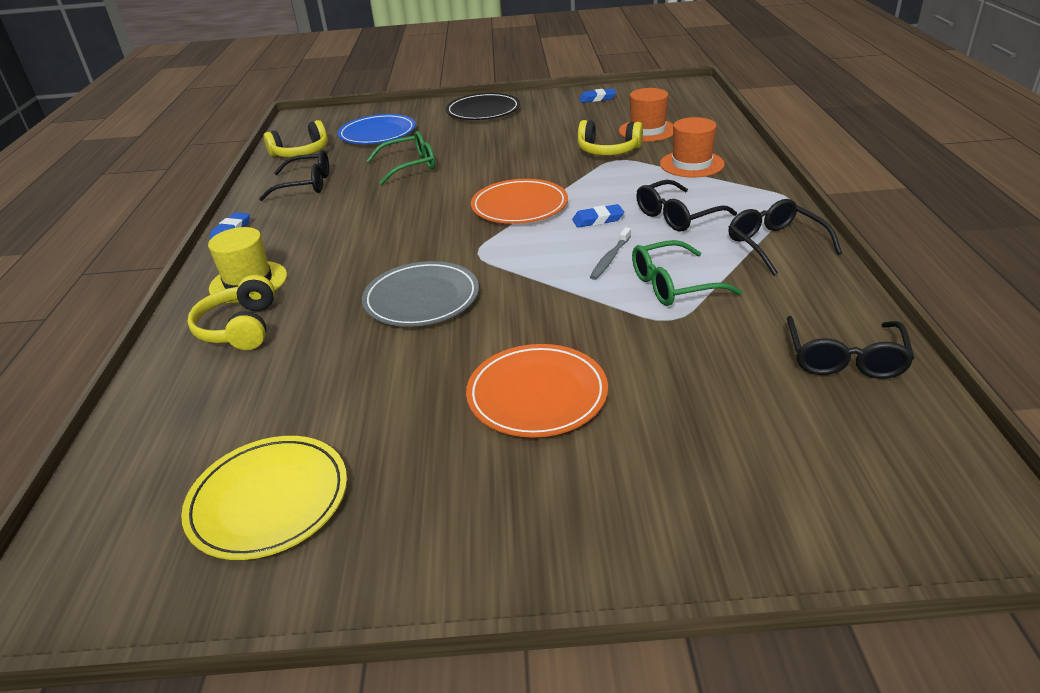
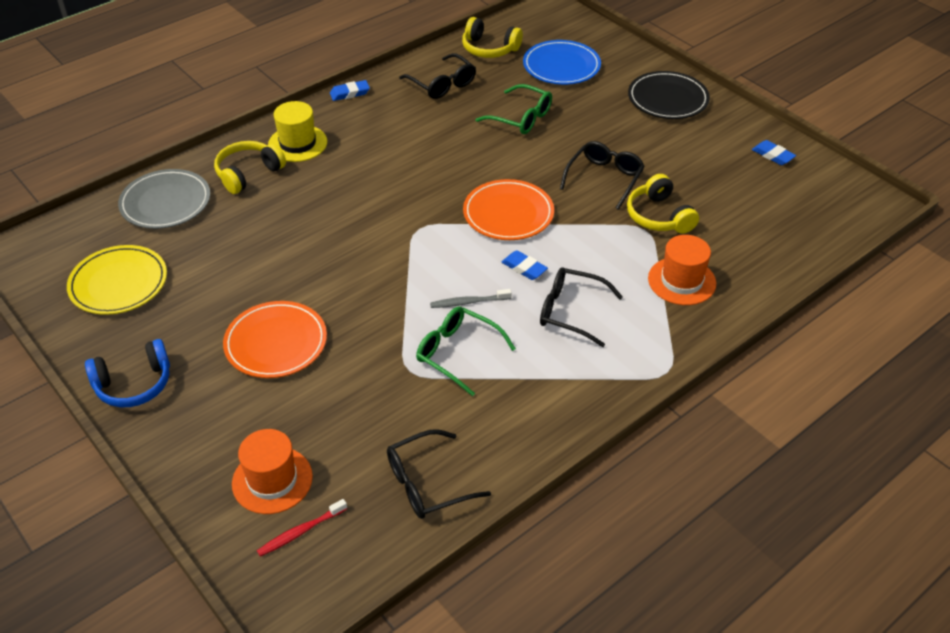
camera: 50 degrees right, 10 degrees up
(421, 299) = (340, 233): grey plate -> grey plate (165, 203)
(480, 549) = (134, 384): none -> blue headphones
(647, 130) = (729, 222): orange hat -> orange hat (272, 480)
(775, 244) = (571, 389): black glasses -> black glasses (604, 178)
(867, 475) = (300, 532): none -> red toothbrush

